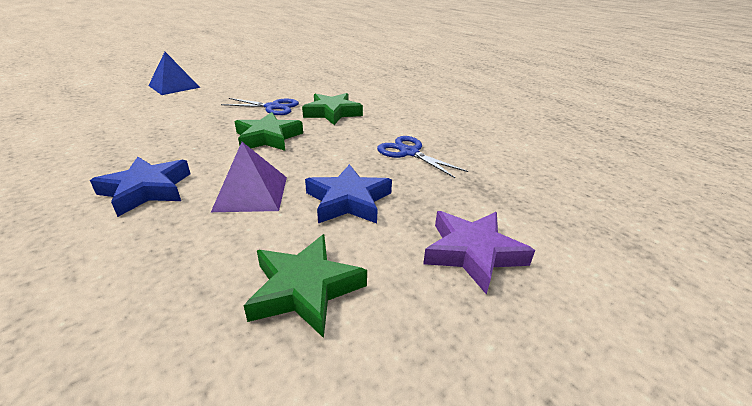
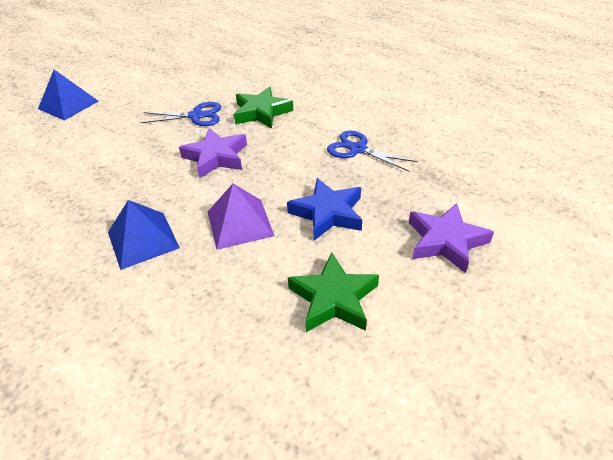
camera: 10 degrees left, 10 degrees up
(146, 190) = (143, 240): blue star -> blue pyramid
(268, 137) = (216, 157): green star -> purple star

